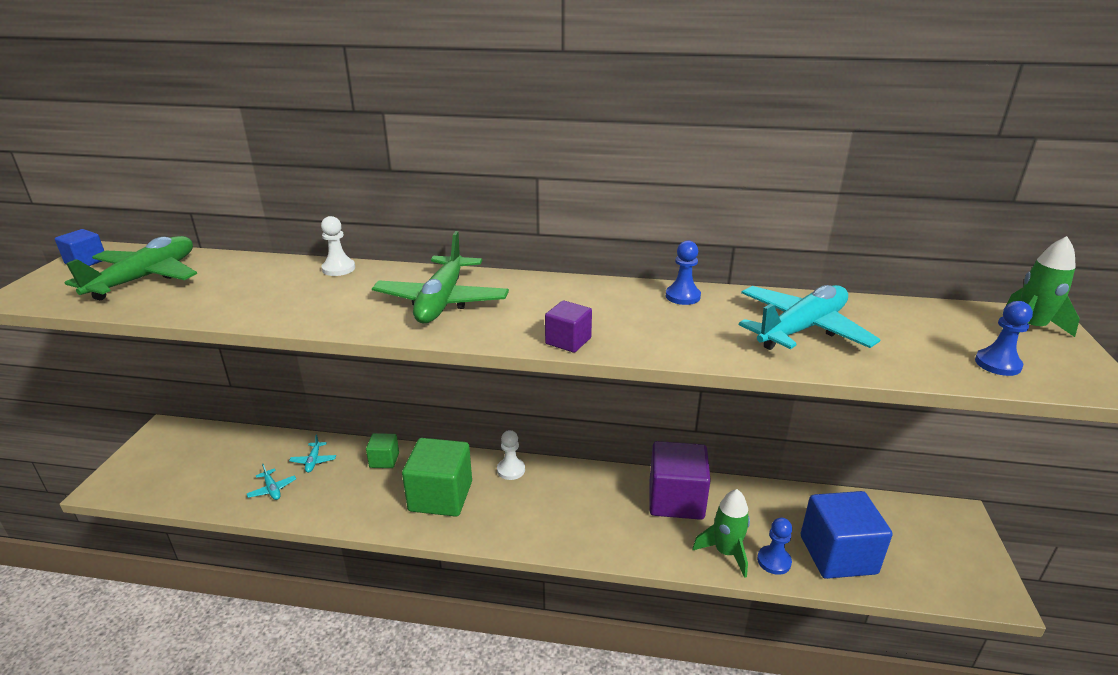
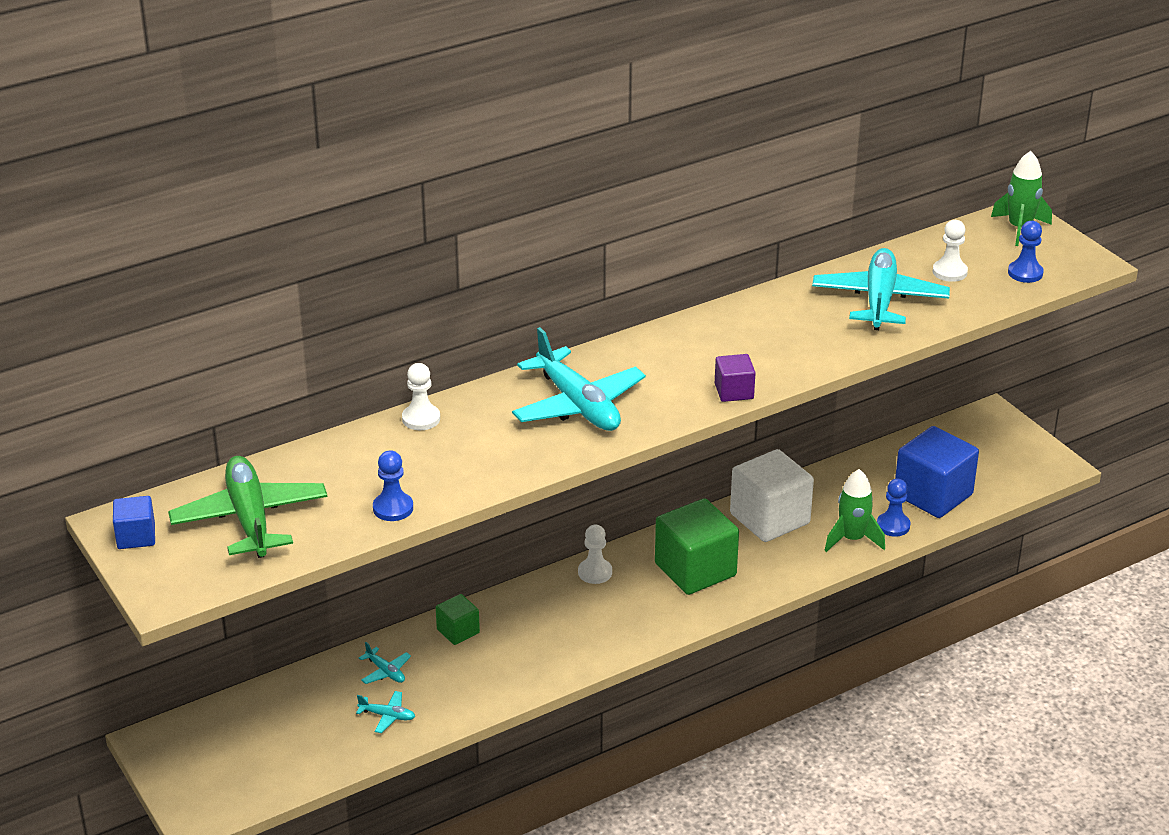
camera: 40 degrees left, 5 degrees up
(440, 496) = (562, 629): green cube -> green cube (695, 570)
(442, 301) = (578, 405): green plane -> turquoise plane
(676, 499) = (769, 519): purple cube -> white cube
(682, 296) = (759, 308): blue pawn -> blue pawn (393, 508)
(906, 334) = (949, 272): none -> white pawn

